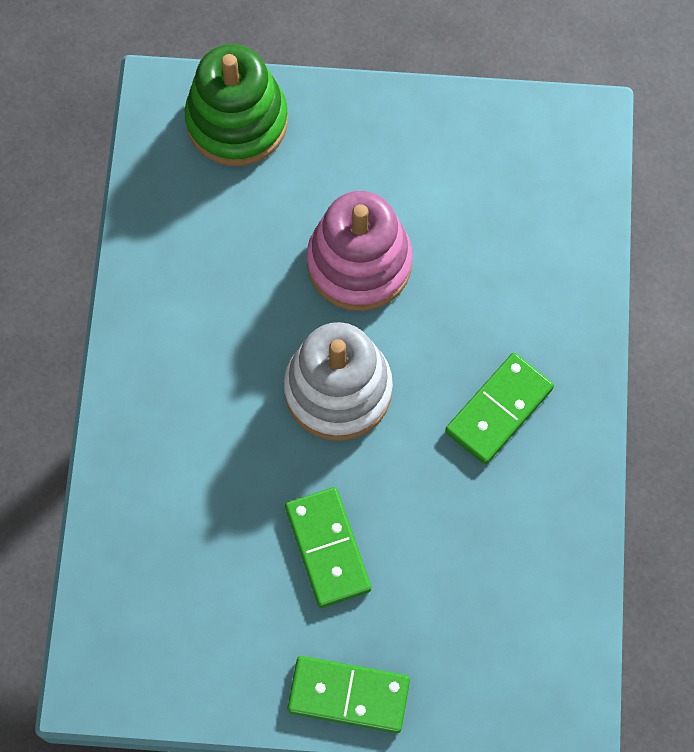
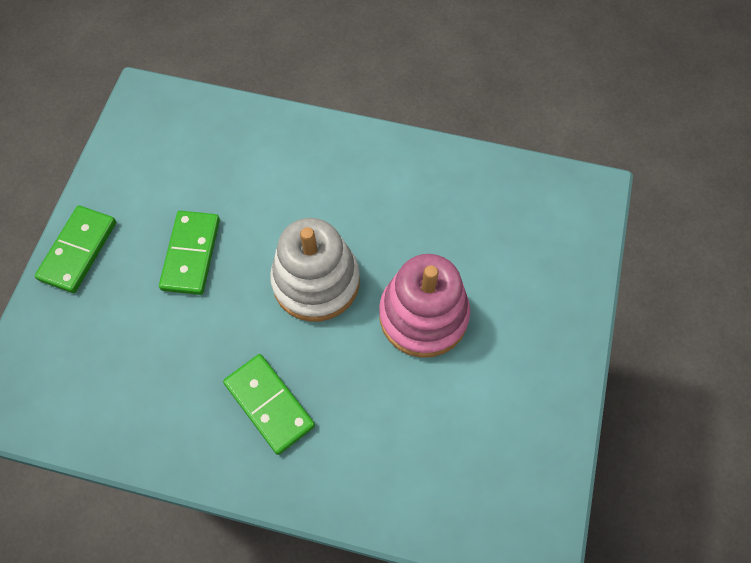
camera: 100 degrees right, 5 degrees down
(237, 121) = (565, 242): green stacking toy -> none
(328, 548) = (191, 254): green domino -> green domino turned 75 degrees counterclockwise

